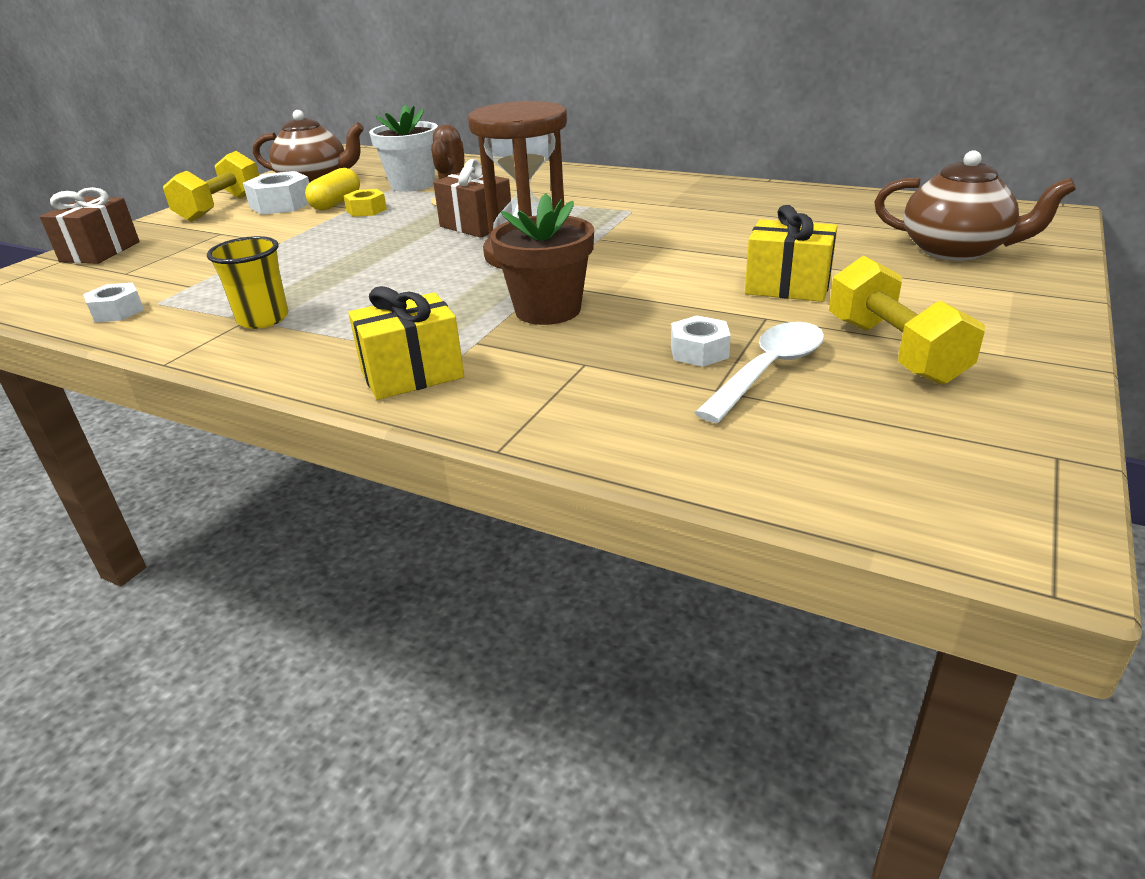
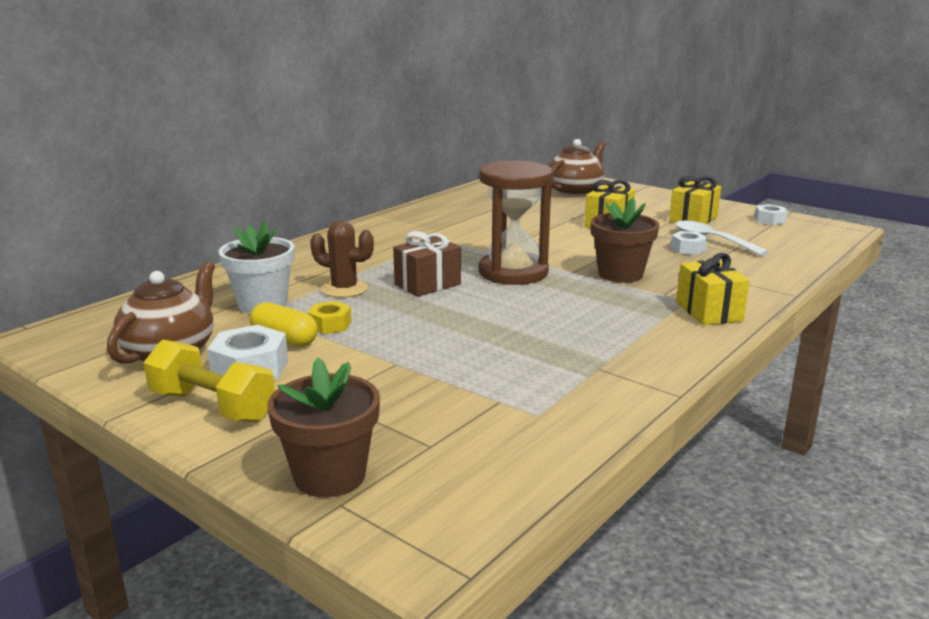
camera: 80 degrees left, 10 degrees down
(100, 252) = (330, 476): brown gift -> brown flower pot
(117, 311) = (553, 433): white nut -> white nut (769, 220)
(263, 319) = (601, 361): yellow cup -> none
(893, 350) = (693, 219): yellow dumbbell -> yellow gift

